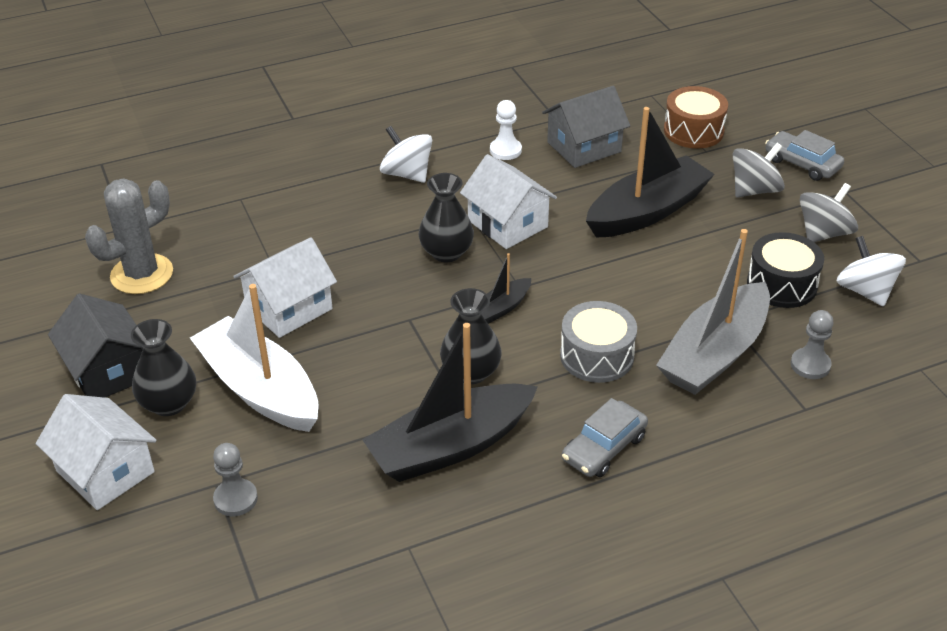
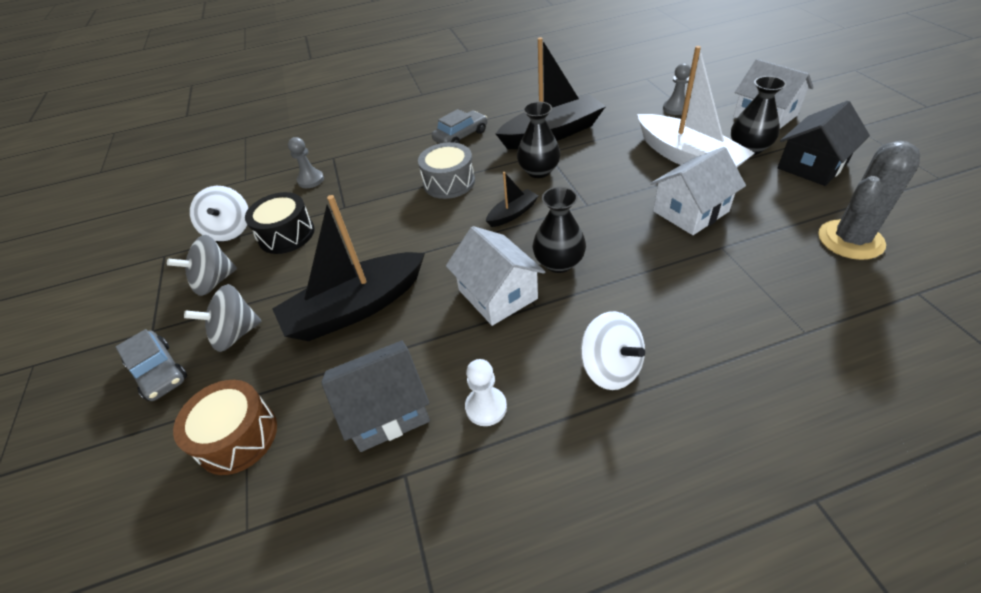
camera: 170 degrees left, 5 degrees up
(108, 371) = (812, 165): black house -> black house turned 75 degrees clockwise
(714, 354) = (368, 185): grey boat -> none

